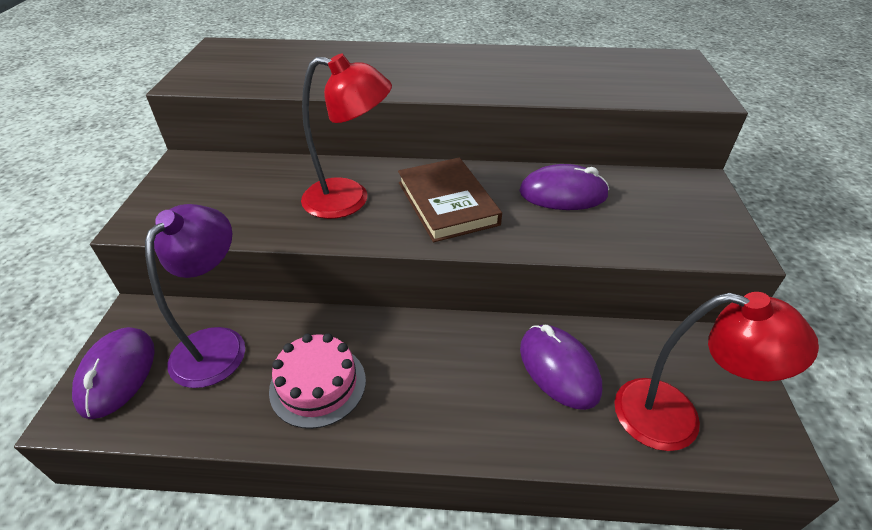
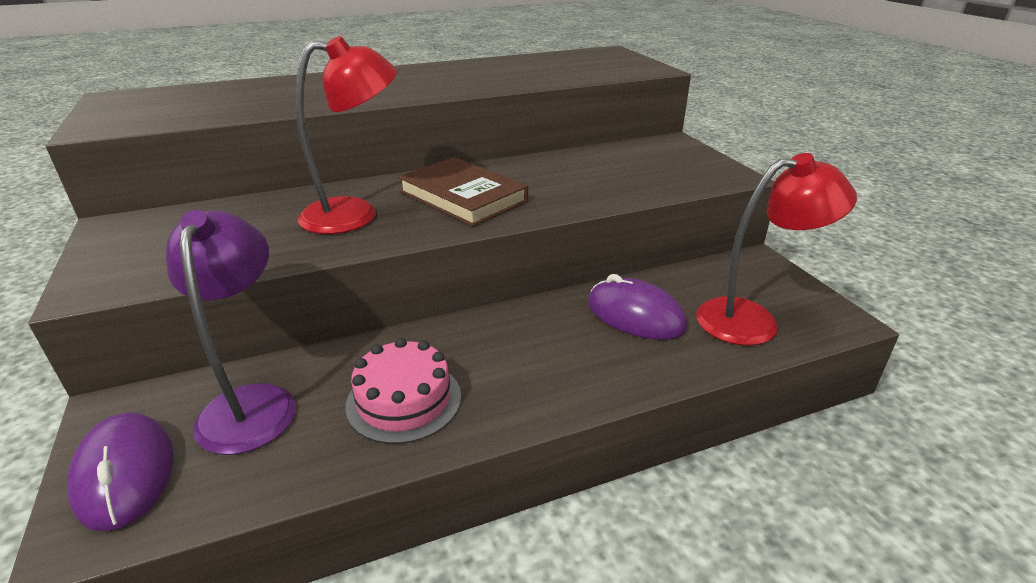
camera: 25 degrees left, 10 degrees down
(563, 194) = (566, 170): purple mouse -> none

